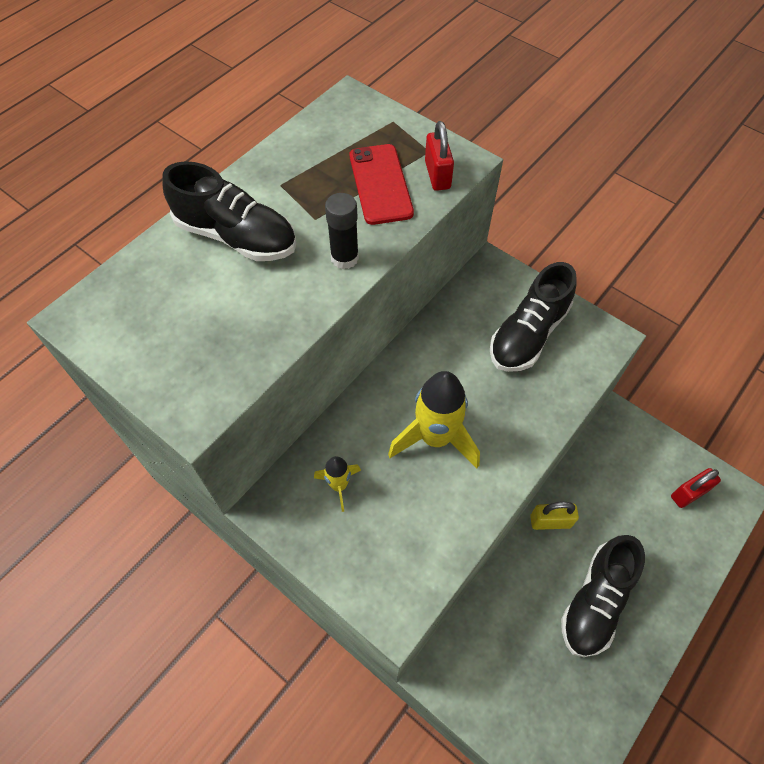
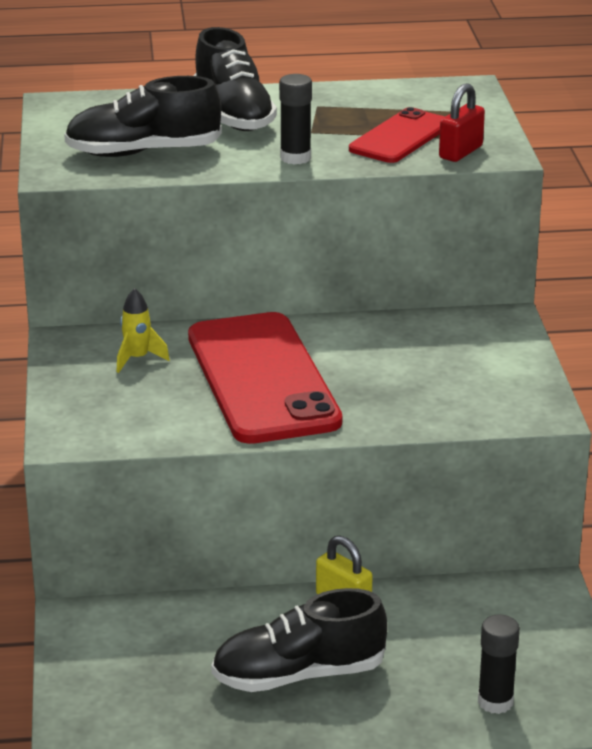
camera: 45 degrees right, 30 degrees down
(435, 438) = (262, 379): yellow rocket -> red phone
(528, 334) = (463, 371): black shoe -> black shoe (143, 152)
(689, 493) = (535, 679): red padlock -> none
(693, 528) = (495, 702): none -> black glue stick

